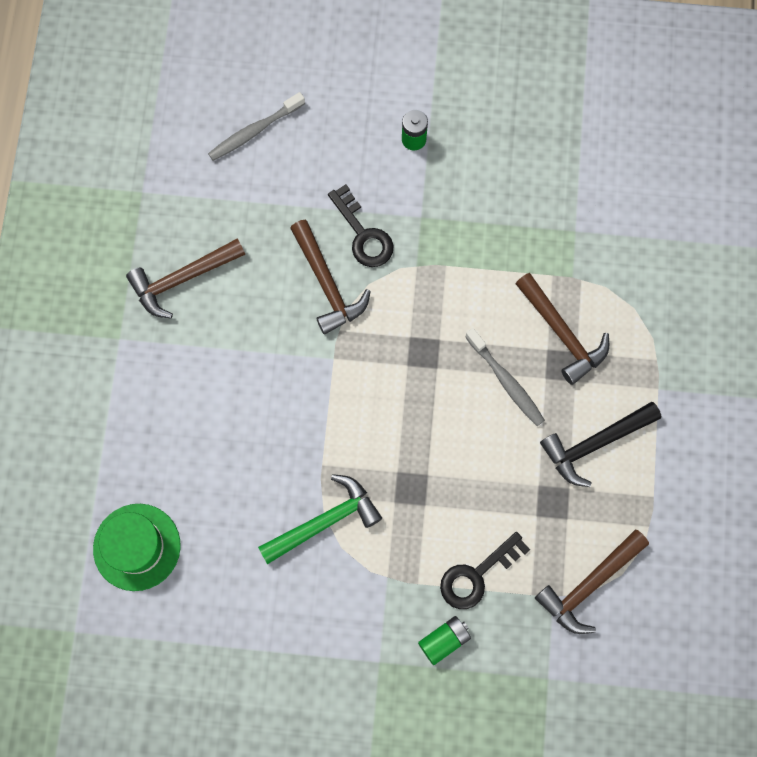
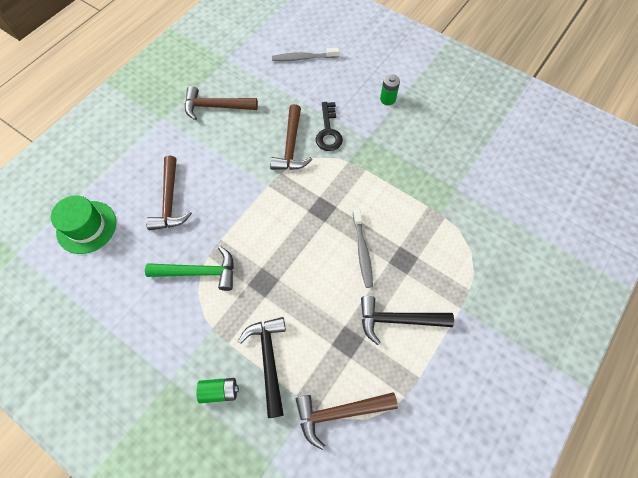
camera: 30 degrees right, 10 degrees down
(477, 575) = (268, 360): black key -> black hammer
(562, 333) = (415, 241): brown hammer -> brown hammer (170, 201)

